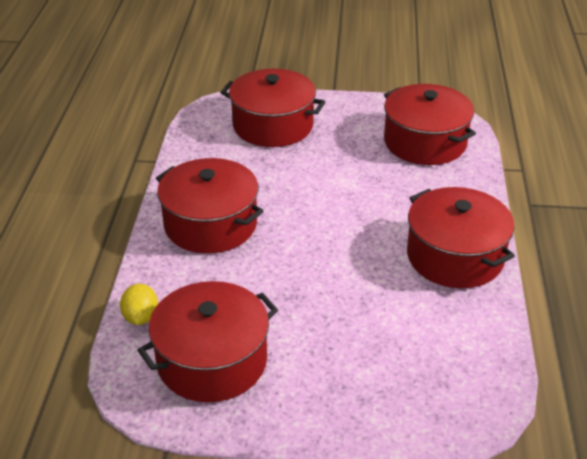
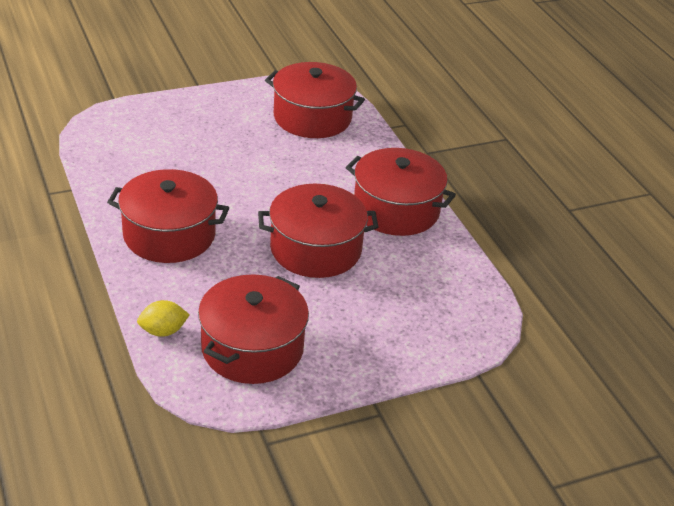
camera: 30 degrees left, 0 degrees up
(141, 317) = (163, 331): yellow lemon -> yellow lemon turned 75 degrees counterclockwise
(273, 125) = (164, 131): red pot -> red pot (315, 249)

